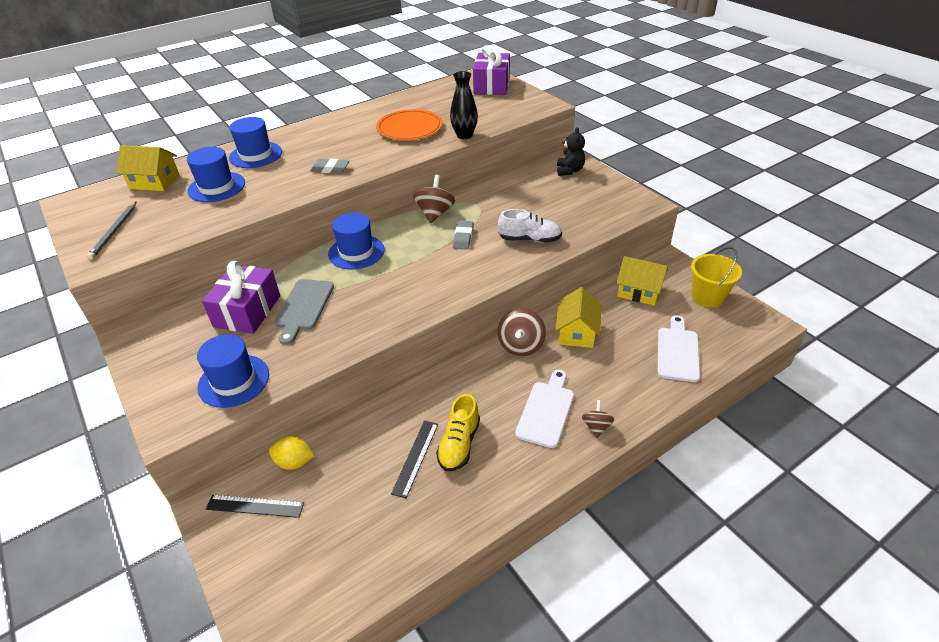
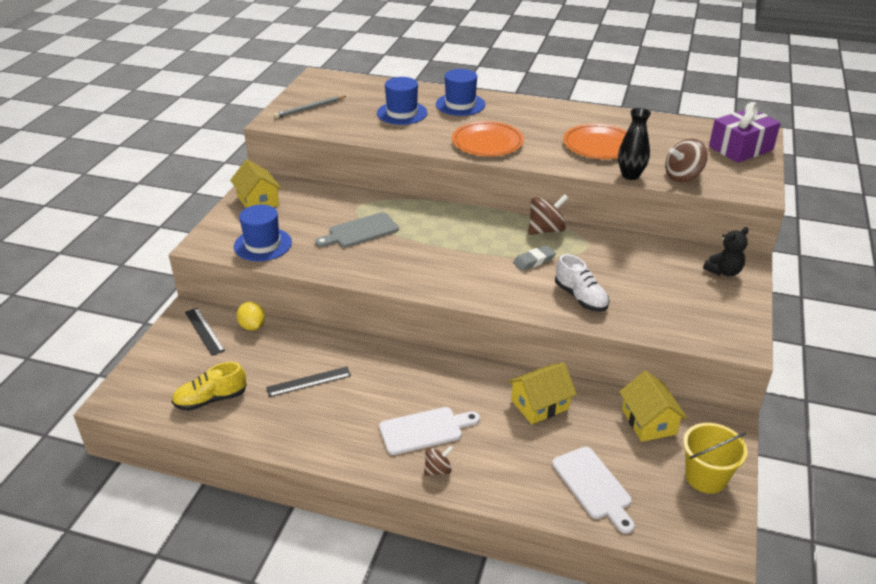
camera: 50 degrees right, 5 degrees down
(154, 182) = (377, 89): yellow house -> yellow house (258, 201)
(247, 311) = (329, 211): purple gift -> none
(330, 169) = (487, 142): grey eraser -> orange plate
(356, 252) = (447, 220): blue hat -> none
(459, 444) = (342, 398): yellow shoe -> yellow shoe (211, 399)
(521, 345) = (483, 378): brown spinning top -> brown spinning top (683, 176)
(678, 351) = (593, 486): white cutting board -> white cutting board turned 90 degrees clockwise

